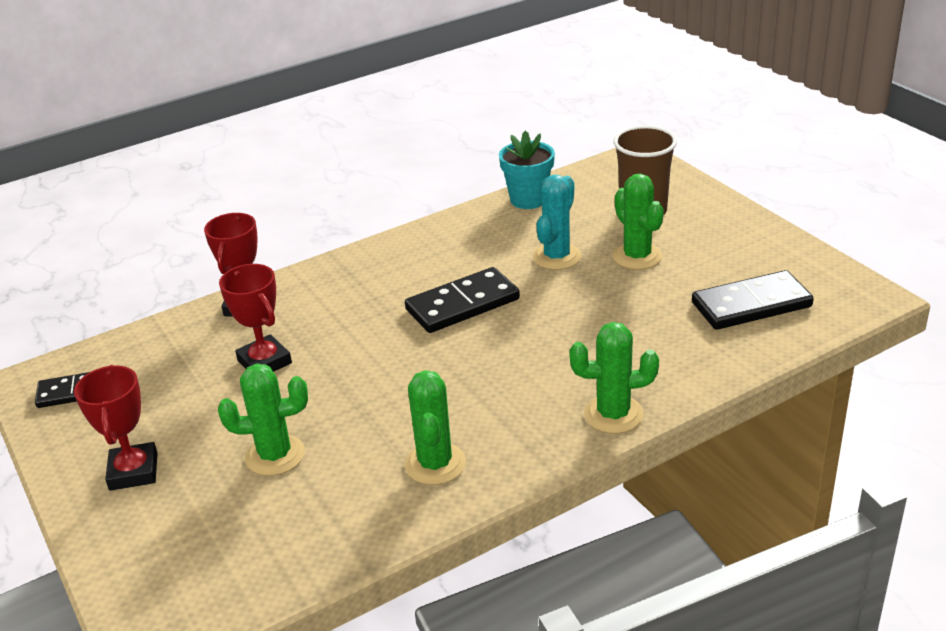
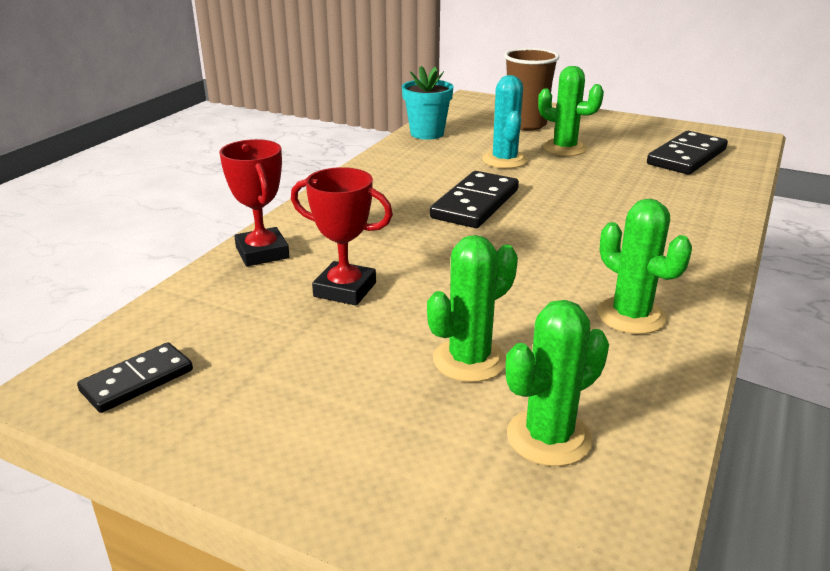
camera: 35 degrees left, 5 degrees down
(133, 471) = (323, 432): red trophy -> none
(613, 414) = (709, 240): green cactus -> green cactus (549, 437)

